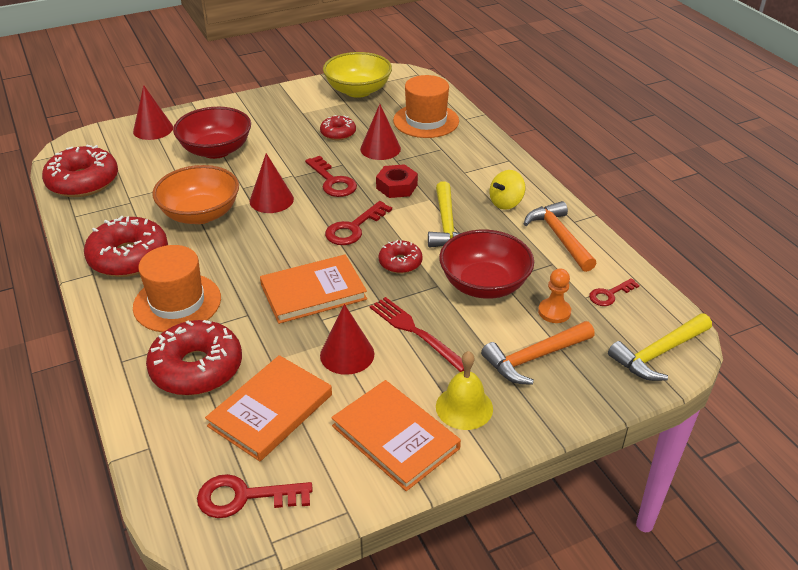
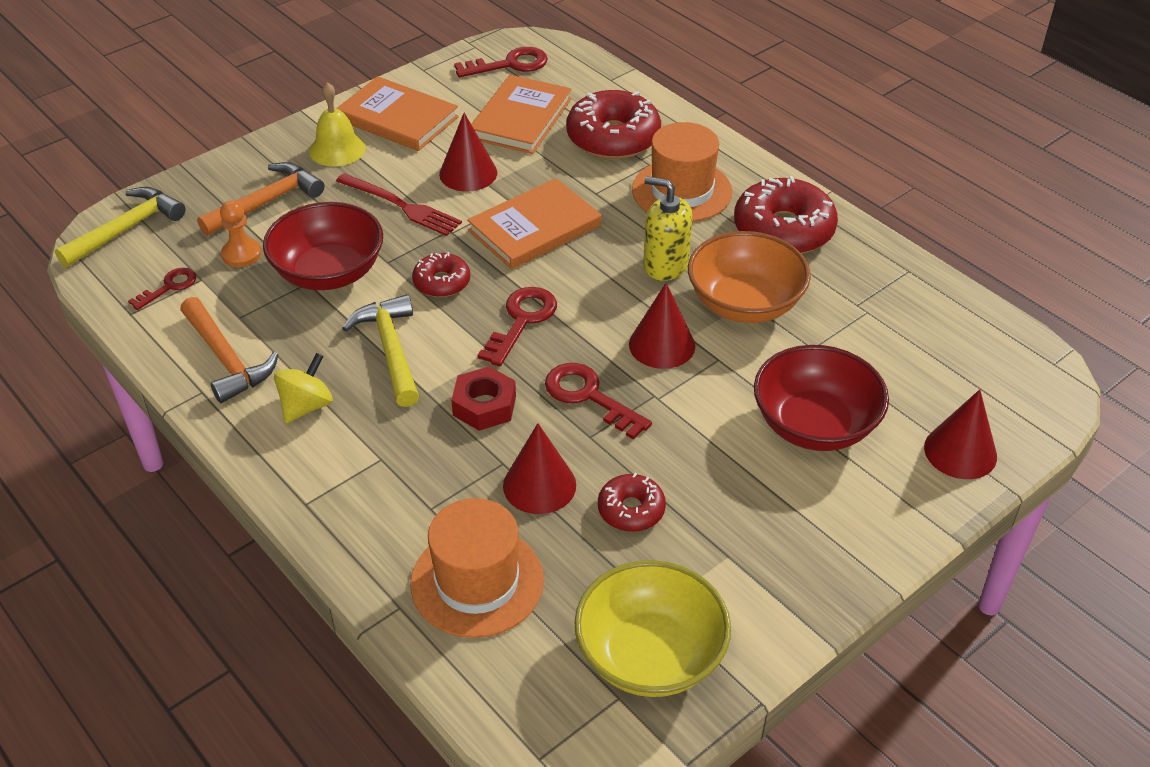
camera: 165 degrees right, 5 degrees up
(83, 182) = (957, 324): red donut -> none
(233, 247) = (665, 265): none -> yellow soap dispenser

